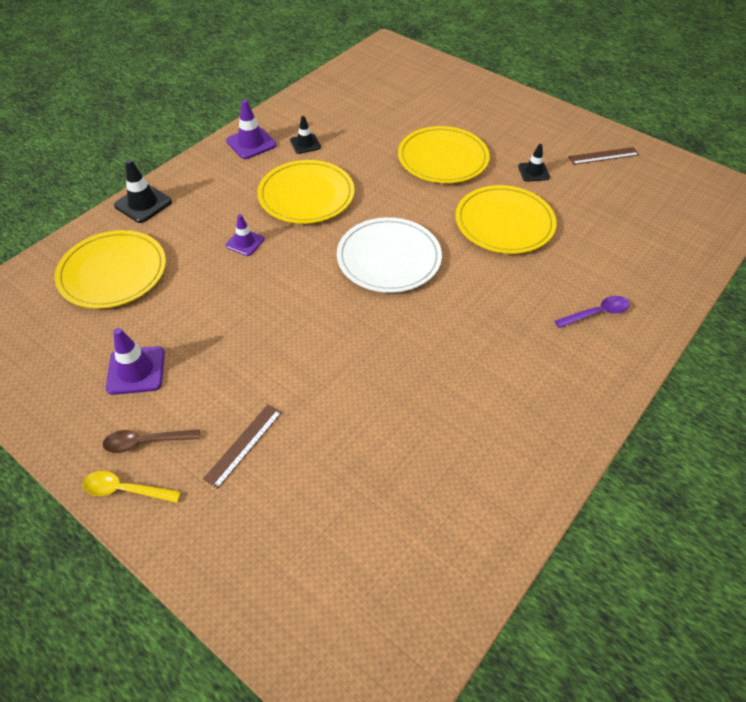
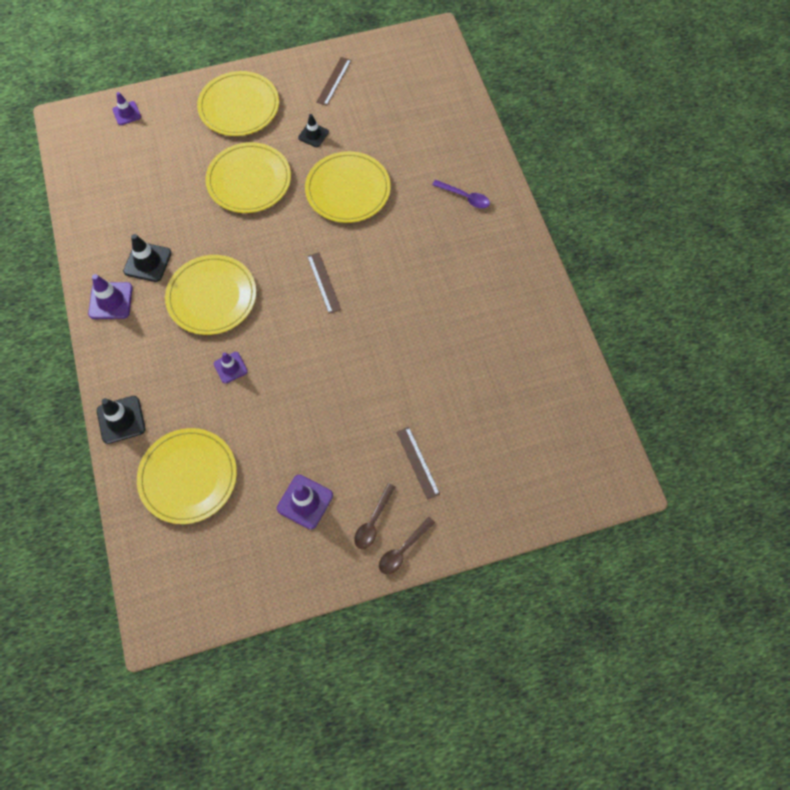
camera: 55 degrees left, 15 degrees up
(125, 490) = (403, 550): yellow spoon -> brown spoon
(305, 144) = (147, 262): black traffic cone -> black traffic cone, size x1.52
(389, 258) = (323, 282): white plate -> brown ruler
(428, 68) = (127, 113): none -> purple traffic cone
(506, 117) = (239, 106): none -> yellow plate
(597, 313) = (465, 197): purple spoon -> purple spoon turned 105 degrees clockwise

